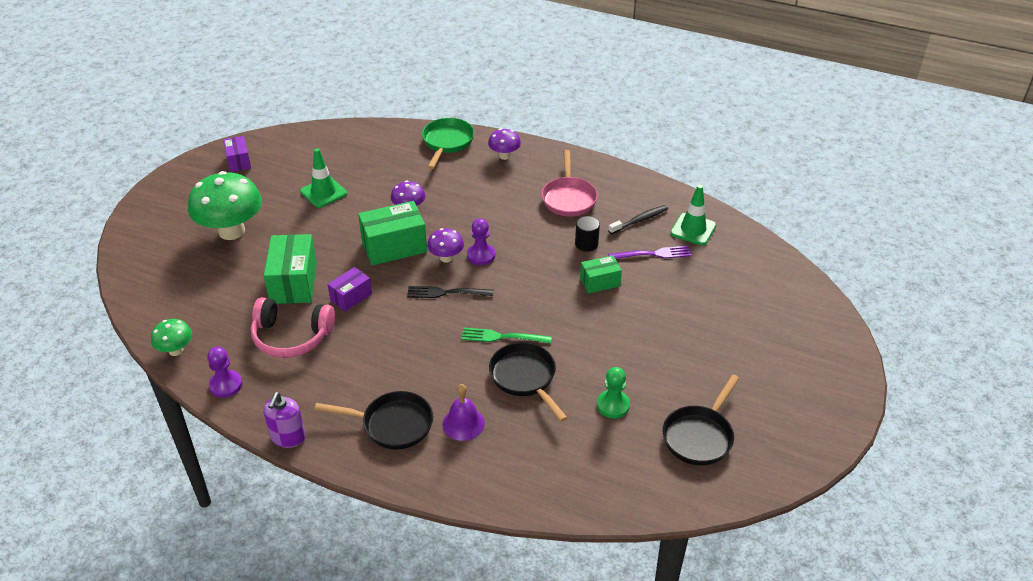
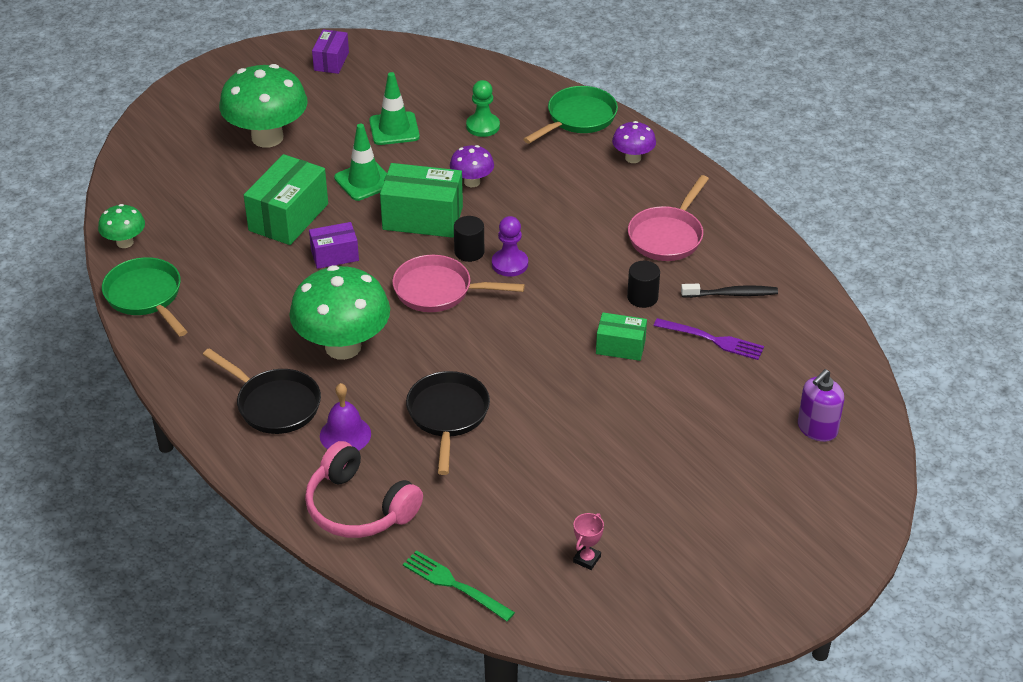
camera: 30 degrees right, 0 degrees up
(226, 385) = (146, 296): purple pawn -> green pan
(288, 437) = (165, 373): purple soap dispenser -> purple soap dispenser (817, 429)
(291, 337) = (243, 274): pink headphones -> pink headphones (359, 508)
(410, 360) = (343, 347): none -> green mushroom
(446, 258) = (469, 252): purple mushroom -> black cylinder
(446, 293) = (438, 290): black fork -> pink pan
(502, 337) = (459, 363): green fork -> green fork (454, 585)
(613, 405) = (518, 485): green pawn -> green pawn (483, 126)
(693, 229) = (789, 330): green traffic cone -> green traffic cone (364, 181)
(699, 436) = (587, 559): black pan -> pink trophy

